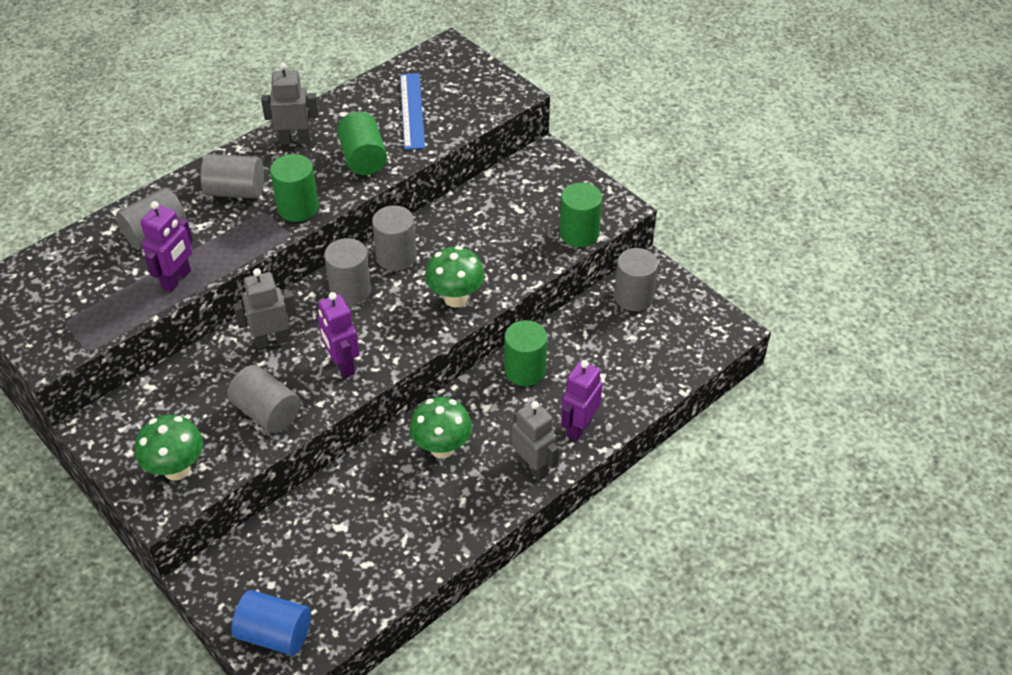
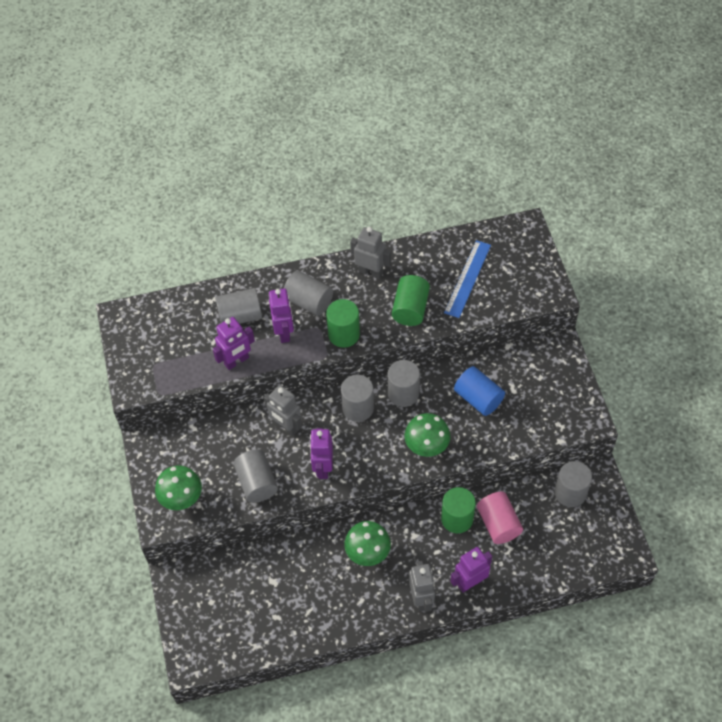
camera: 30 degrees right, 10 degrees up
(222, 230) = (284, 332): none -> purple robot
(272, 340) = (286, 426): grey robot -> grey robot turned 150 degrees counterclockwise
(275, 633) = (197, 638): blue cylinder -> blue cylinder (478, 398)
(574, 357) = (498, 524): none -> pink cylinder
(579, 233) = (546, 431): green cylinder -> none

